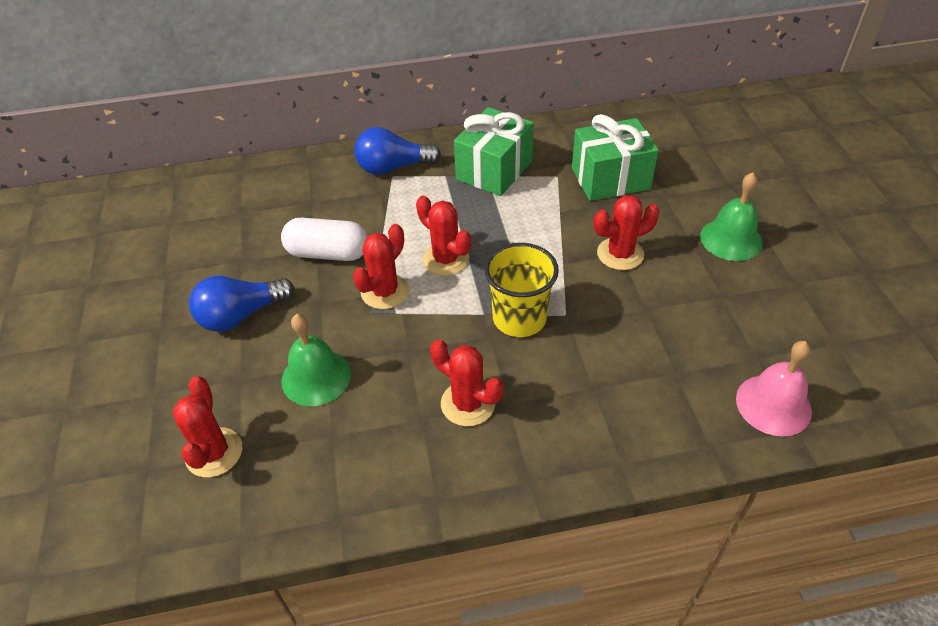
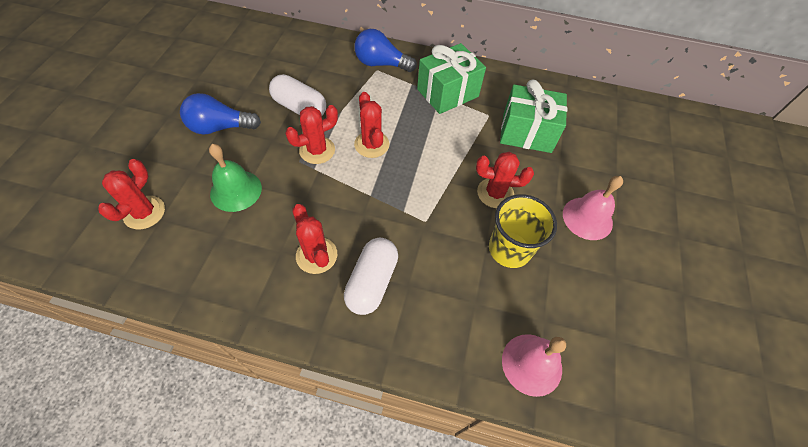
camera: 20 degrees right, 10 degrees up
(519, 318) = (392, 209): yellow cup -> yellow cup (509, 249)
(551, 402) = (372, 282): none -> white capsule
(731, 239) = (587, 218): green bell -> pink bell

